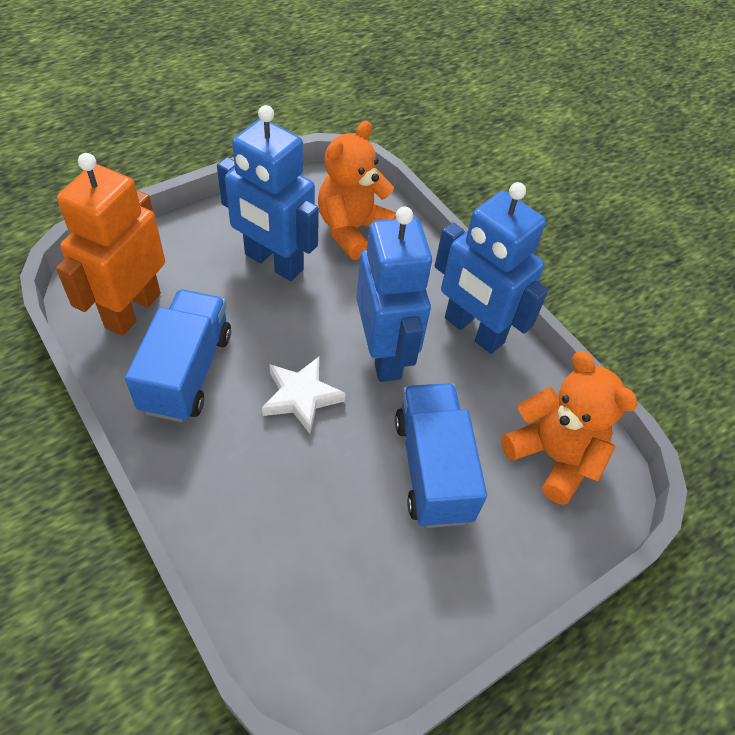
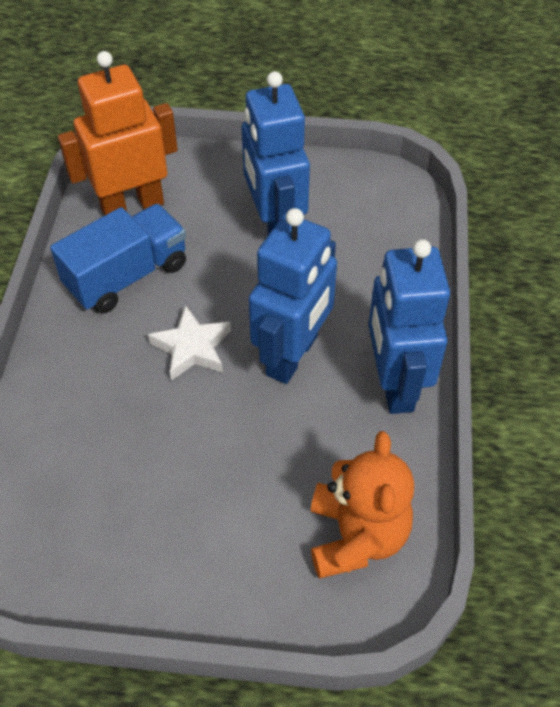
camera: 45 degrees right, 0 degrees up
(352, 230) = (371, 234): orange teddy bear -> none
(433, 468) = (240, 472): blue truck -> none

